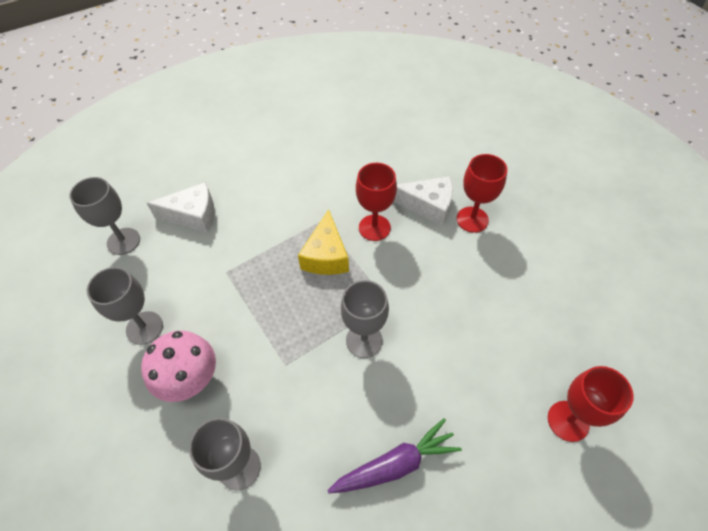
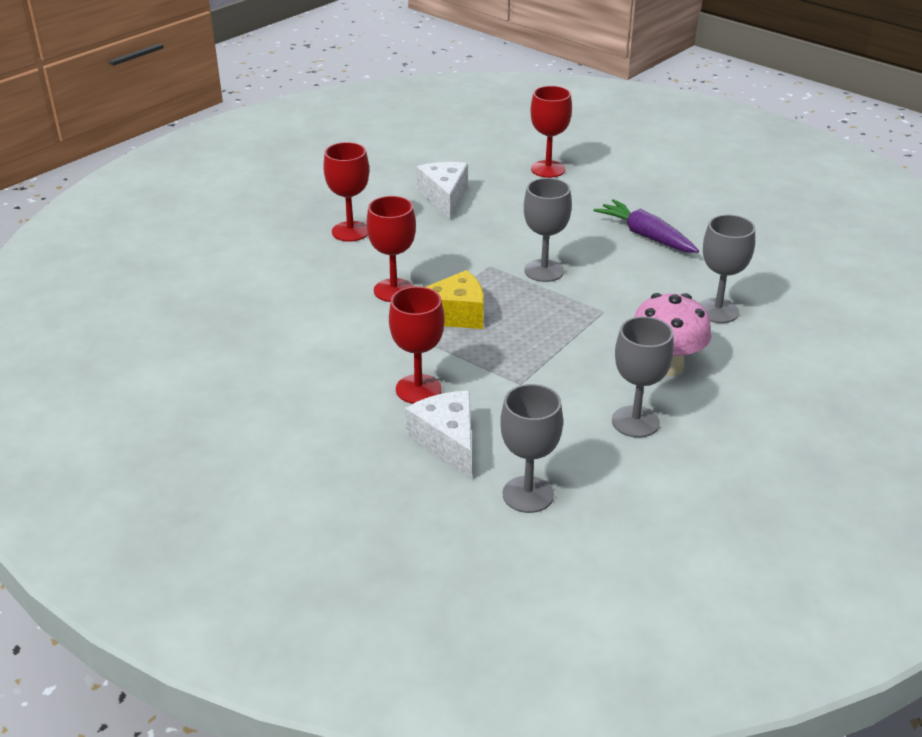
camera: 110 degrees left, 20 degrees down
(251, 214) = (418, 389): none -> red goblet
(428, 206) = (342, 260): white cheese -> white cheese (444, 197)

